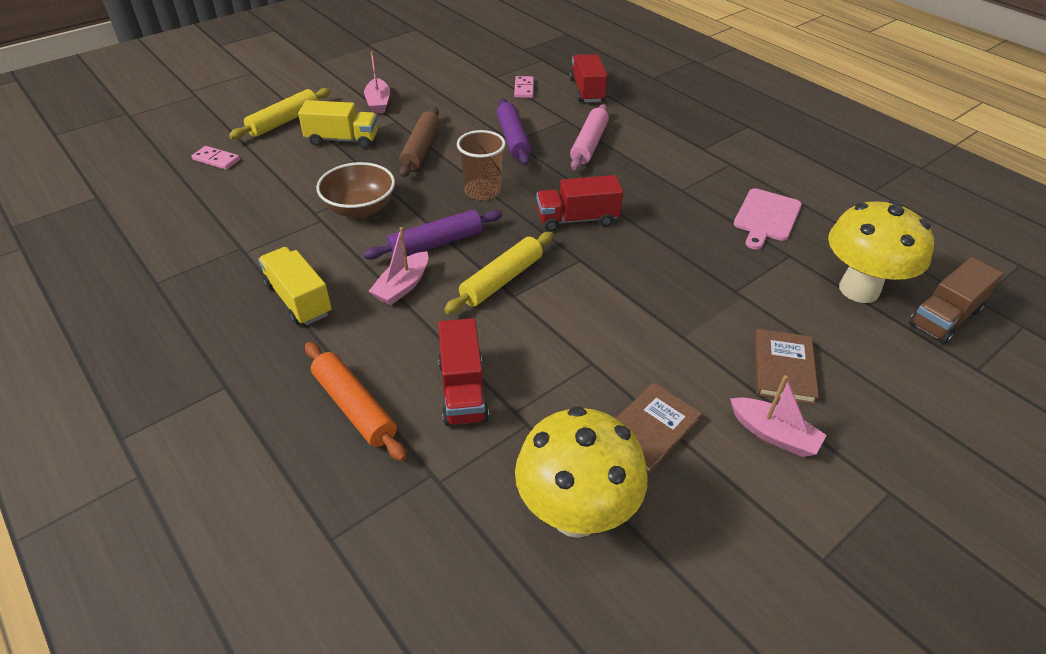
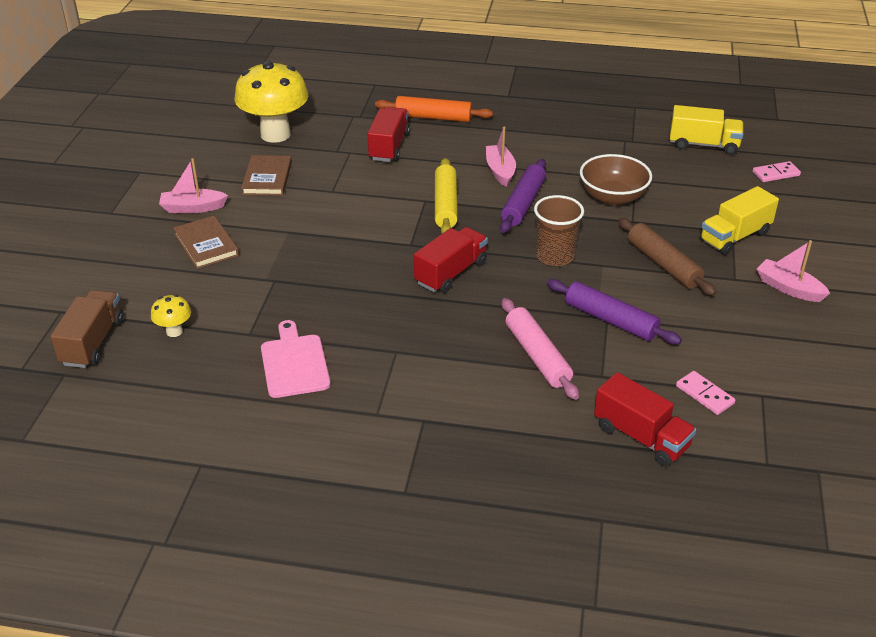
camera: 140 degrees right, 5 degrees down
(284, 121) = (811, 226): yellow rolling pin -> none
(298, 299) = (545, 137): yellow truck -> yellow truck (703, 145)
(463, 390) = (389, 147): red truck -> red truck turned 60 degrees clockwise
(859, 289) = (174, 331): yellow mushroom -> yellow mushroom, size x0.43

